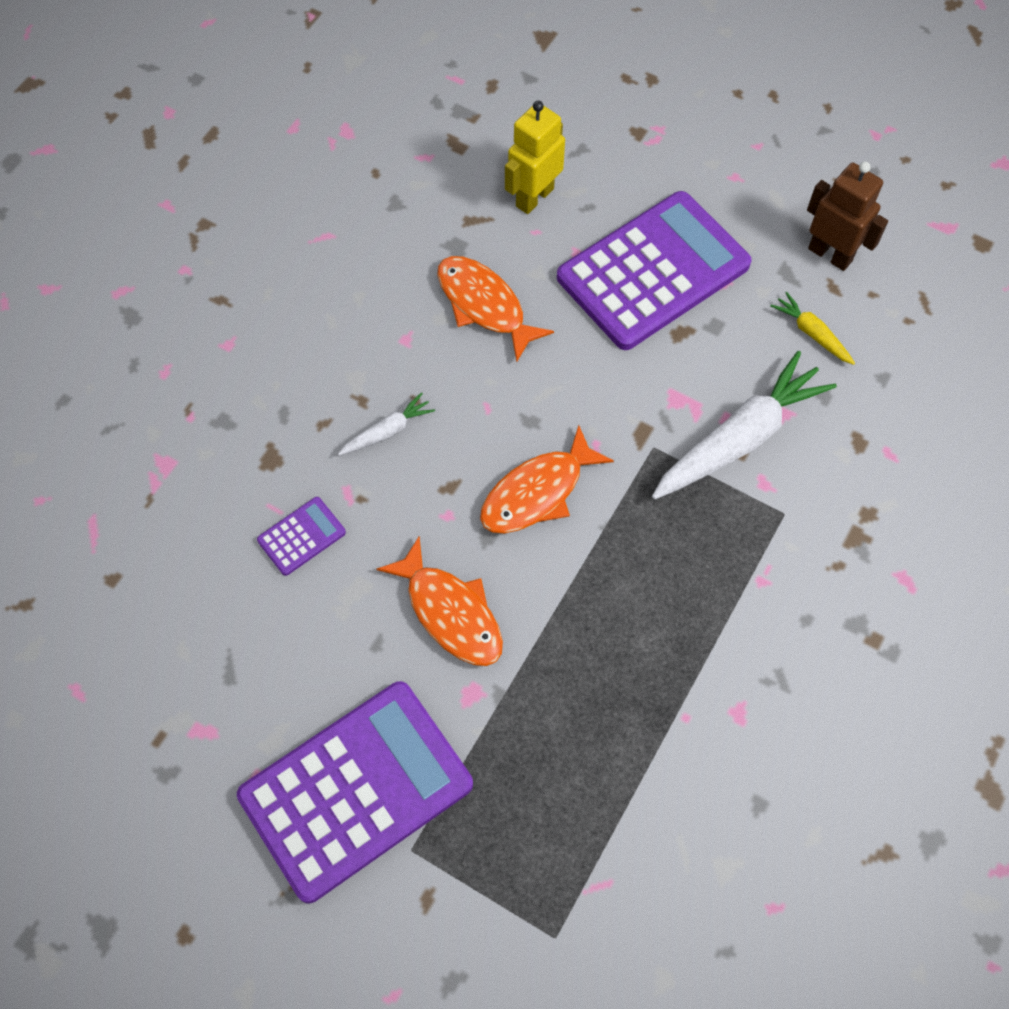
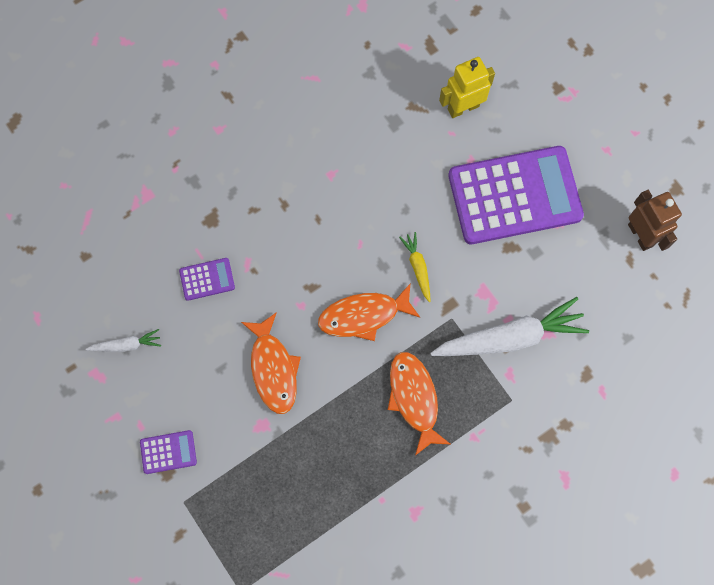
camera: 25 degrees right, 10 degrees up
(356, 790) = (168, 452): purple calculator -> purple calculator, size x0.41
(387, 431) = (290, 233): white carrot -> white carrot (126, 345)
(484, 305) = (392, 172): orange fish -> orange fish (414, 398)
(812, 333) = (597, 286): yellow carrot -> yellow carrot (418, 267)

